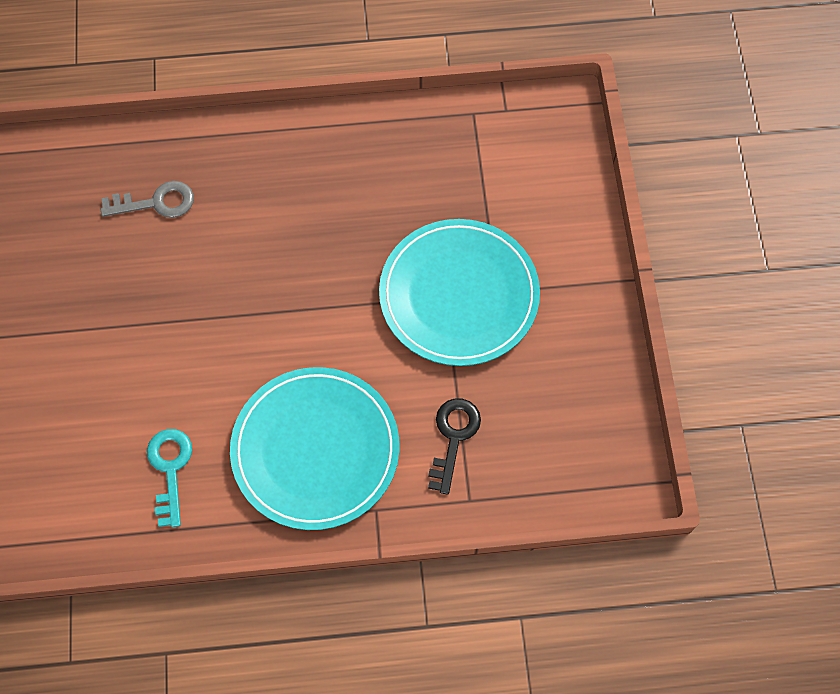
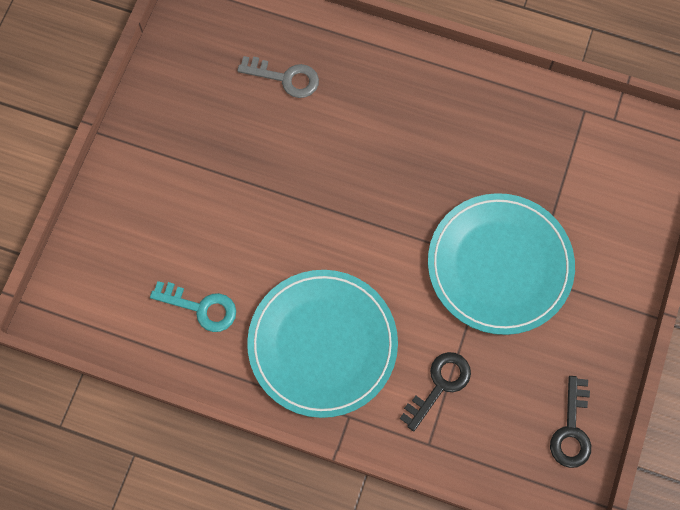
camera: 25 degrees right, 5 degrees up
(170, 469) = (201, 307): turquoise key -> turquoise key turned 90 degrees clockwise
(603, 422) = (571, 430): none -> black key

